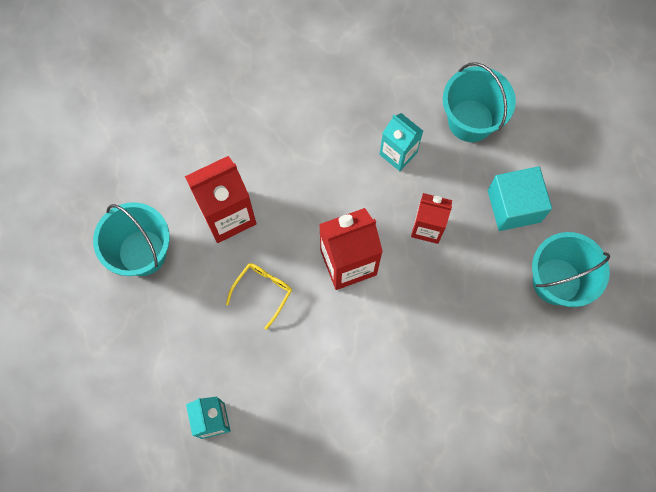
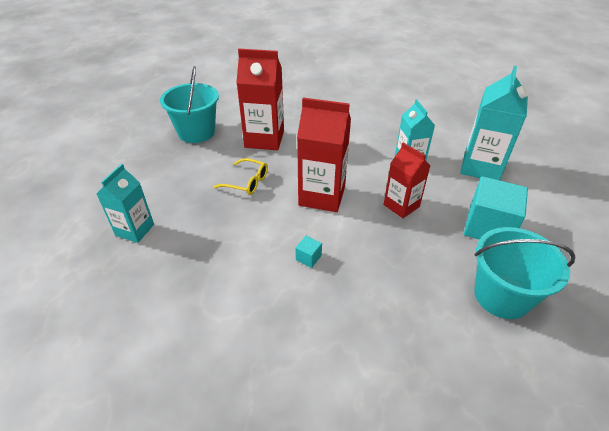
camera: 35 degrees right, 30 degrees down
(262, 292) = (246, 182): yellow glasses -> yellow glasses turned 45 degrees clockwise
(388, 344) = (308, 257): none -> turquoise cube
(470, 120) = (481, 167): turquoise bucket -> turquoise carton

